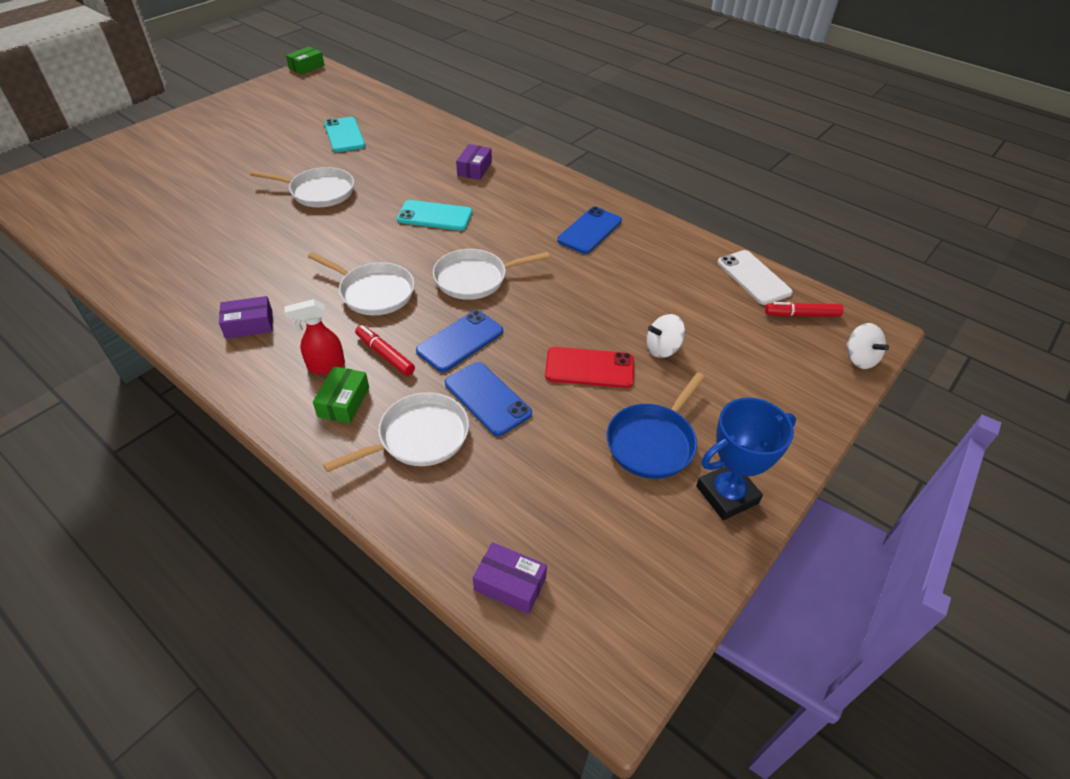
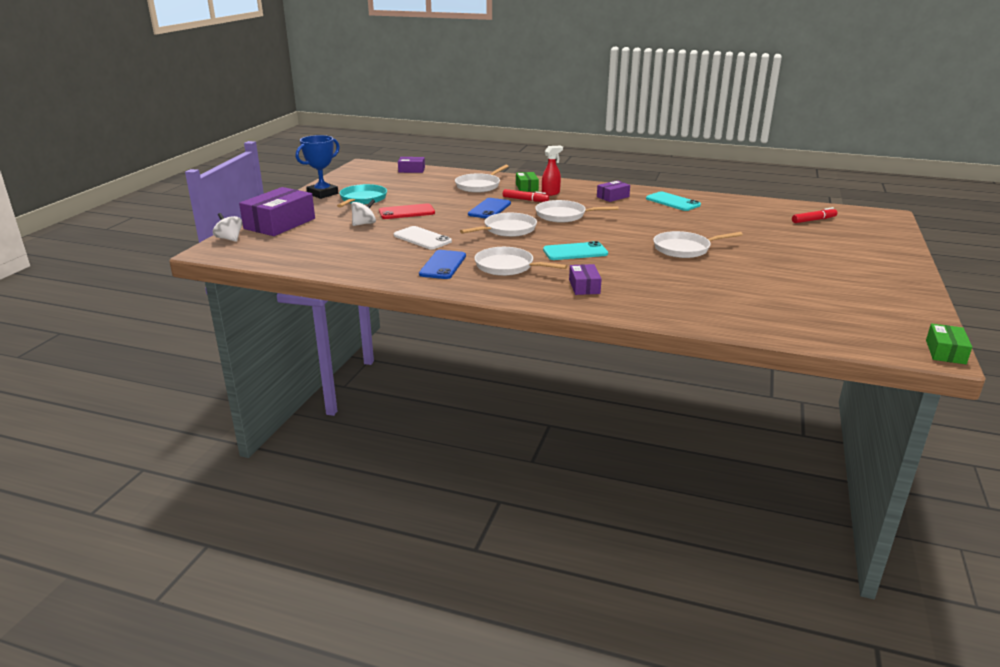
camera: 160 degrees right, 20 degrees down
(344, 135) = (744, 289): turquoise phone -> turquoise phone (672, 202)
(487, 398) = (456, 197): blue phone -> none
(524, 211) = (507, 266): none -> white pan
(652, 442) = (362, 199): blue pan -> turquoise pan
(753, 277) = (298, 262): white phone -> white phone (422, 238)
(793, 386) = (279, 223): none -> purple box
(802, 315) = (264, 250): red marker -> red marker (813, 220)

